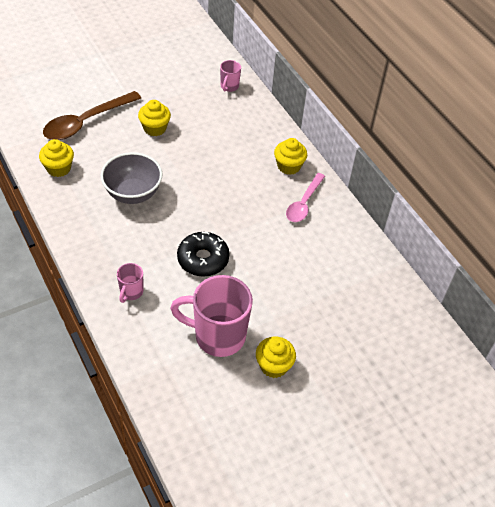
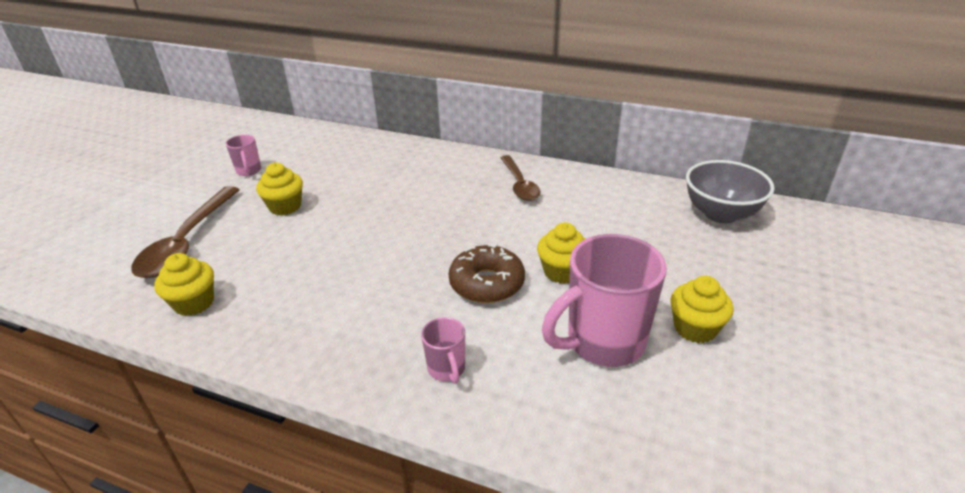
camera: 35 degrees left, 15 degrees down
(133, 193) = (327, 273): grey bowl -> grey bowl (720, 214)
(203, 259) = (487, 283): black donut -> brown donut
(229, 87) = (329, 142): pink mug -> pink mug (249, 171)
(288, 166) = (467, 167): yellow cupcake -> yellow cupcake (562, 272)
(303, 203) = (519, 184): pink spoon -> brown spoon

